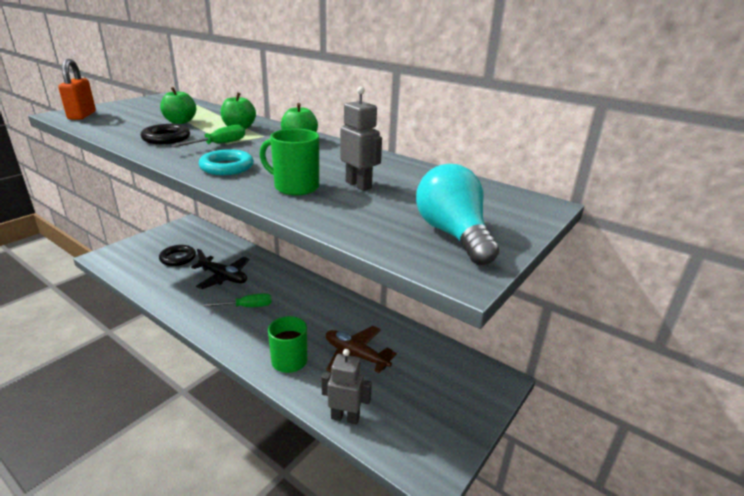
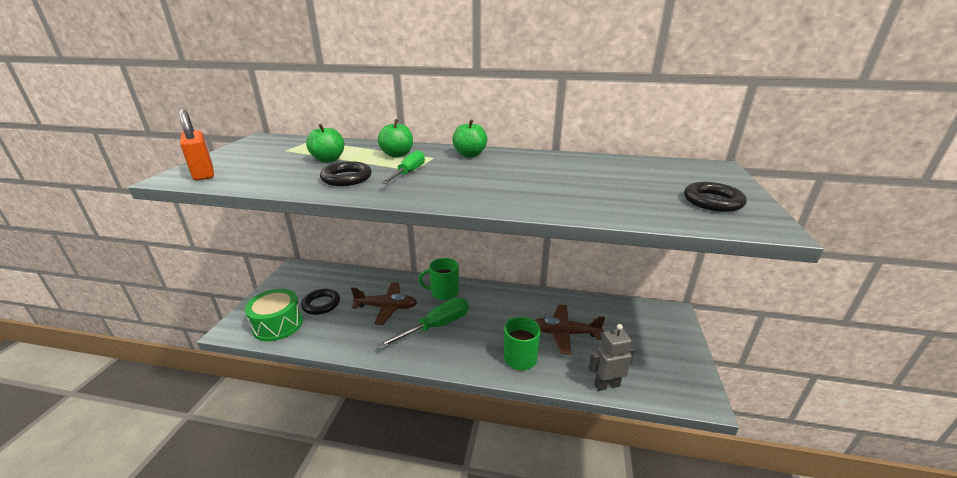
camera: 25 degrees left, 0 degrees up
(133, 263) = (278, 324): none -> green drum
(223, 277) = (386, 307): black plane -> brown plane
(227, 167) = (457, 191): turquoise ring -> none
(247, 307) = (436, 326): green screwdriver -> green screwdriver, size x1.54
(295, 187) = (544, 194): green mug -> green mug (443, 292)
(358, 185) = (585, 181): grey robot -> none
(453, 234) = (712, 201): turquoise light bulb -> black ring

